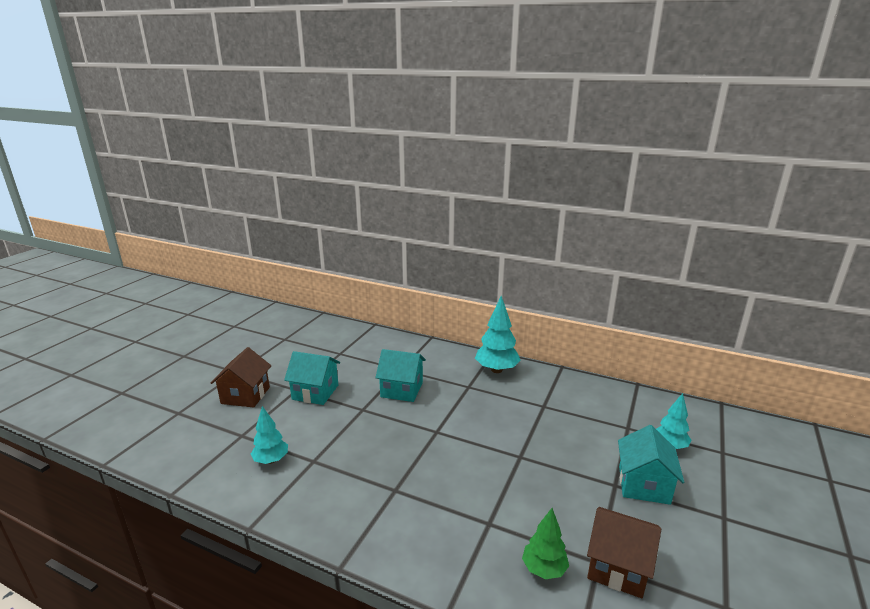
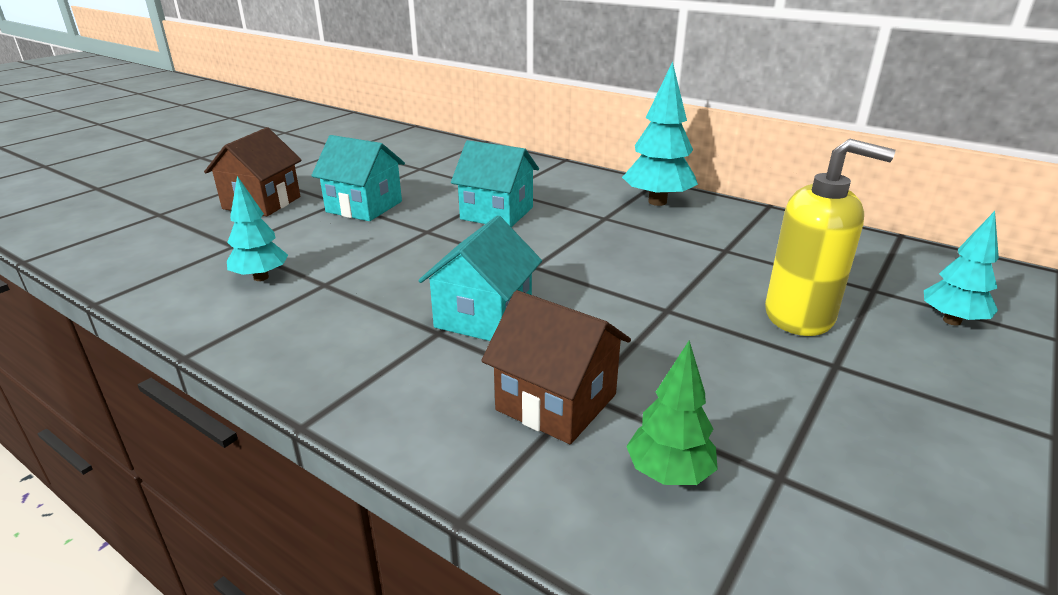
camera: 10 degrees right, 5 degrees up
(592, 452) = (799, 316): none -> yellow soap dispenser
(617, 567) = (819, 489): brown house -> brown house (556, 402)
(643, 485) = (893, 370): turquoise house -> turquoise house (483, 317)

